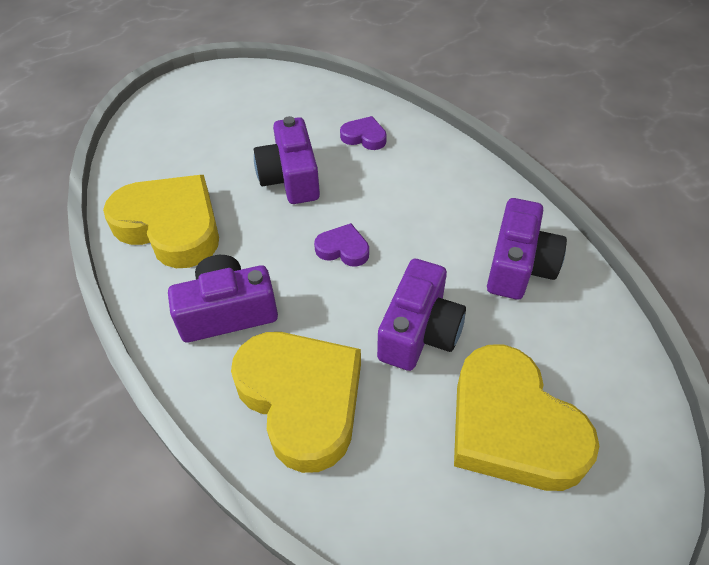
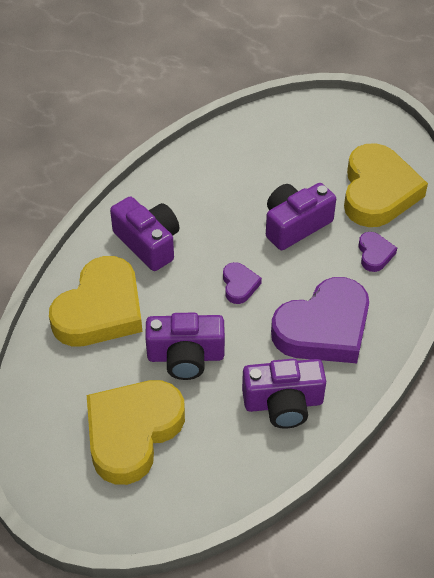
camera: 65 degrees right, 0 degrees up
(170, 226) = (206, 178): yellow heart -> yellow heart (378, 191)
(436, 202) = (324, 328): none -> purple heart

